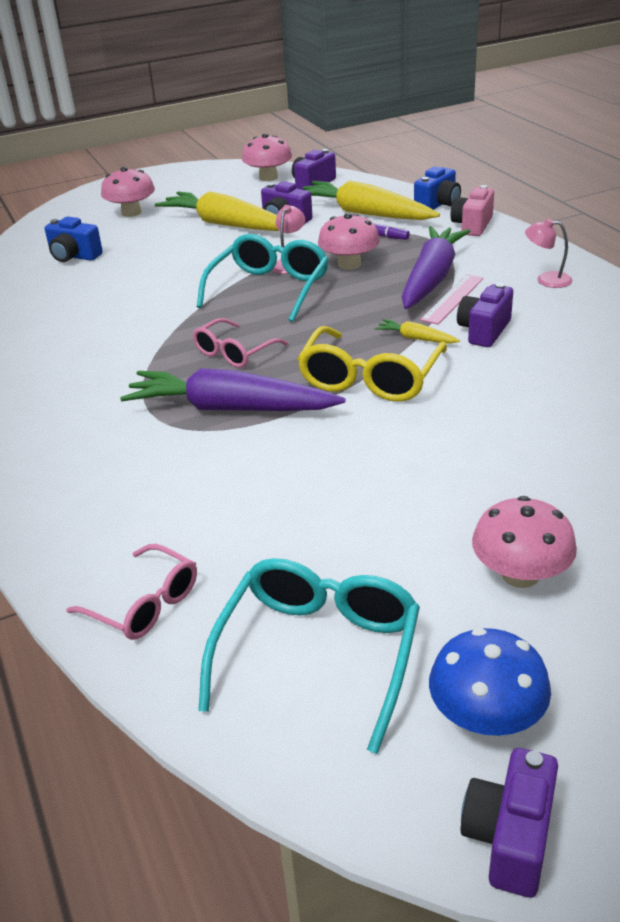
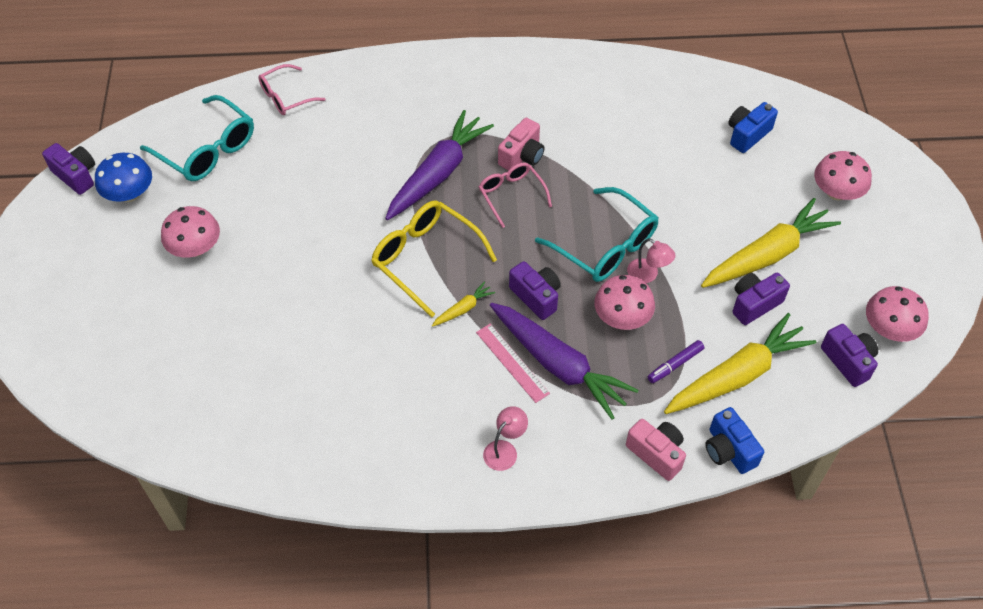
camera: 110 degrees right, 20 degrees up
(168, 361) = (522, 156): none -> pink camera
(484, 331) = (447, 357): purple camera -> purple camera (536, 296)

